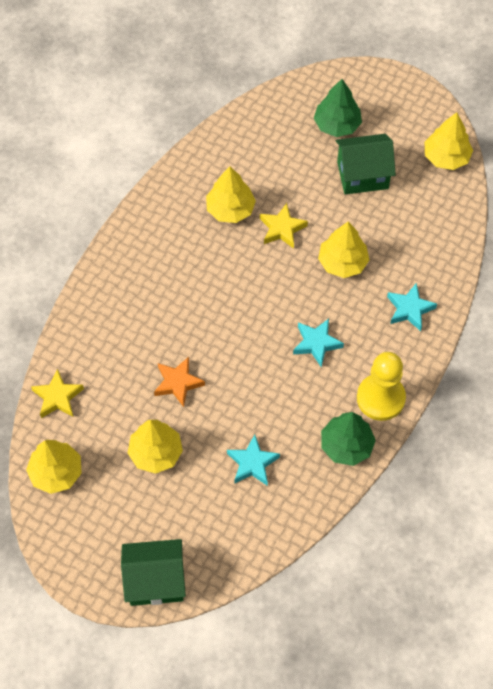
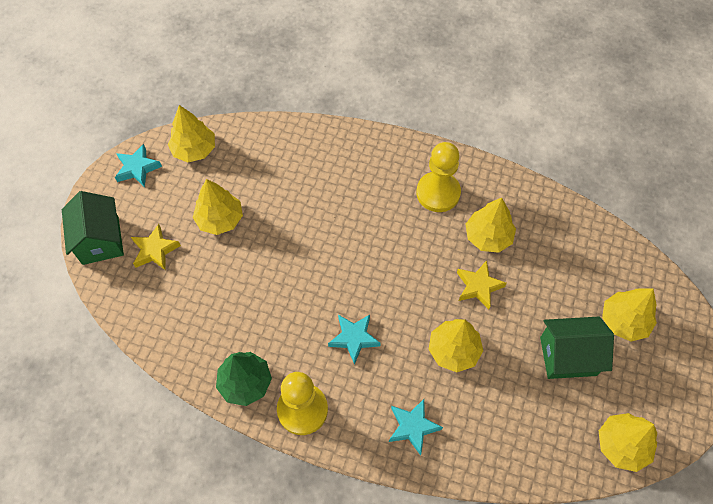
camera: 80 degrees right, 0 degrees up
(58, 397) = (264, 137): yellow star -> yellow star (155, 250)
(171, 242) = (438, 193): none -> yellow pawn
(178, 383) = (291, 224): orange star -> none
(252, 463) = (218, 300): turquoise star -> turquoise star (137, 168)
(337, 125) = (624, 321): green tree -> yellow tree
(362, 175) = (568, 356): green house -> green house turned 75 degrees counterclockwise

